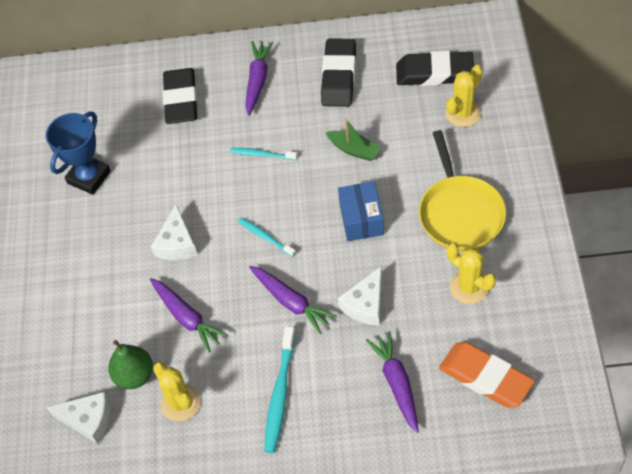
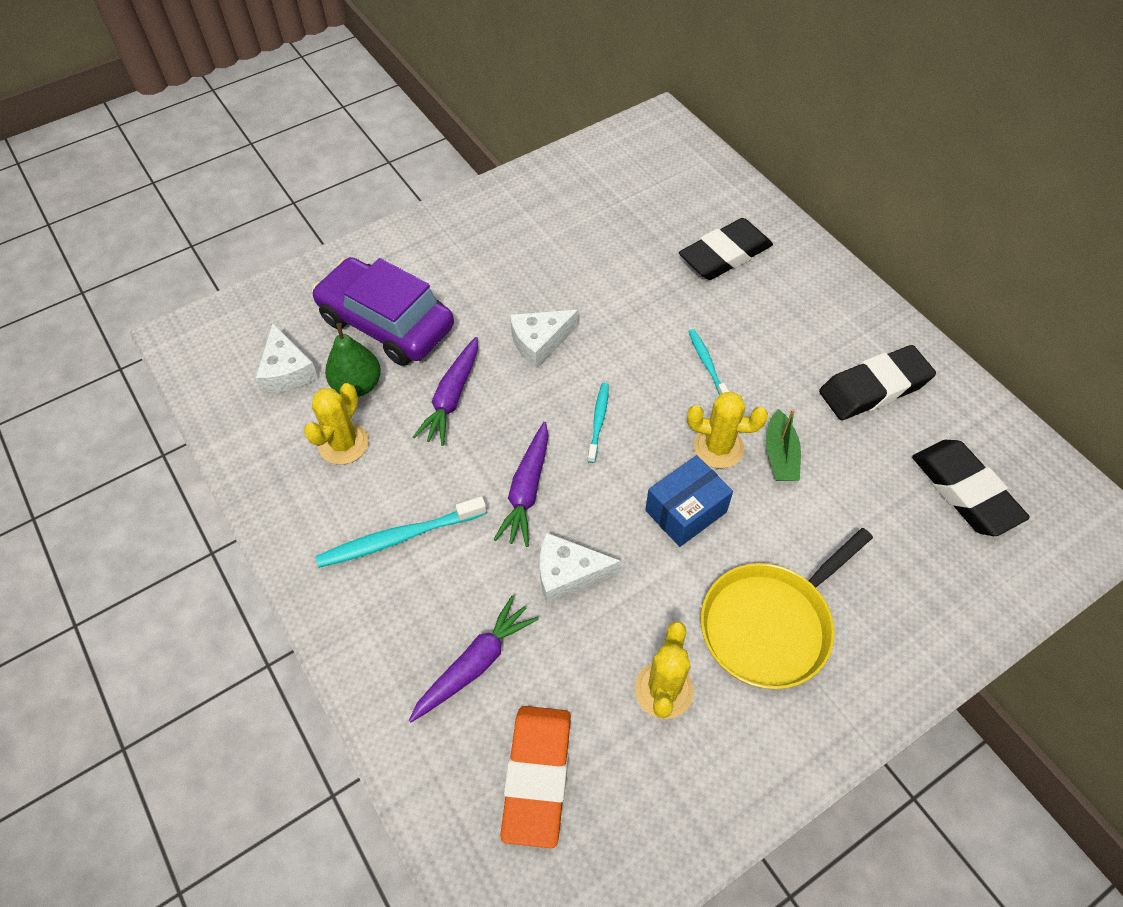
camera: 55 degrees right, 0 degrees up
(89, 177) = (573, 227): blue trophy -> none
(90, 335) = (387, 323): none -> purple car
(257, 81) = (804, 311): purple carrot -> none
(463, 113) = (928, 555): yellow cactus -> yellow cactus (718, 447)

